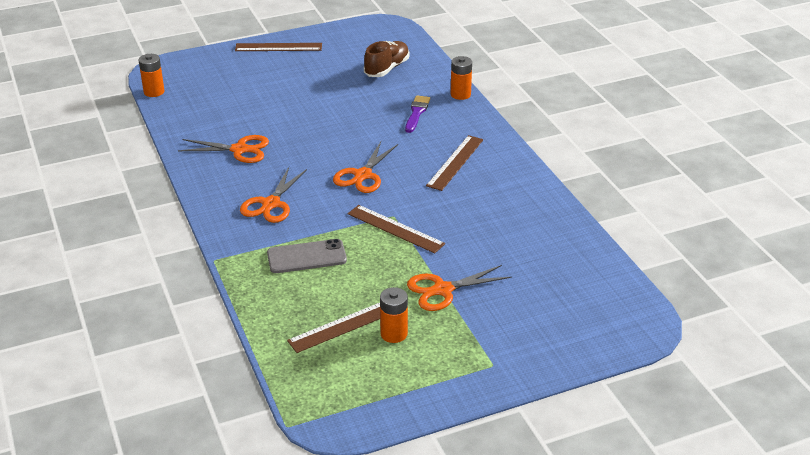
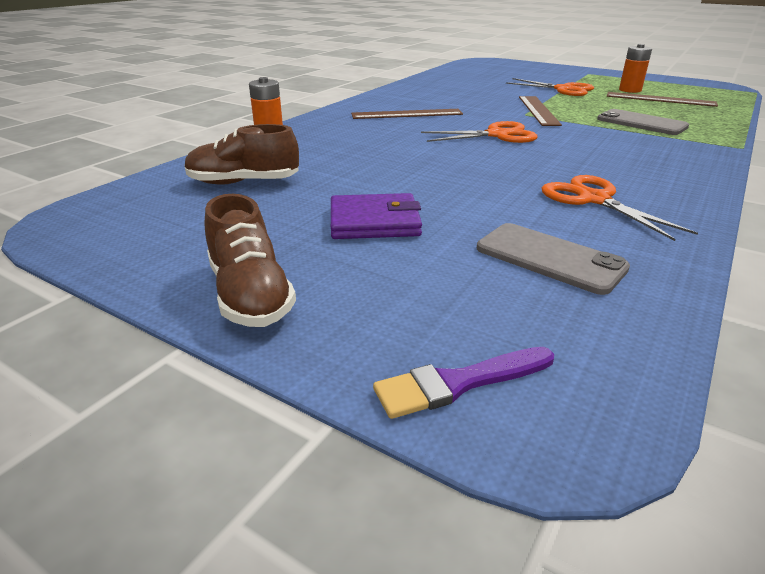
camera: 125 degrees left, 5 degrees down
(154, 92) = (643, 365): orange battery -> none
(217, 108) = (549, 258): none -> grey phone
(271, 204) = (626, 153): orange scissors -> none
(278, 47) = (250, 295): brown ruler -> brown shoe
(299, 85) = (374, 221): none -> purple wallet
(416, 113) = (340, 143): purple brush -> purple brush (458, 383)

